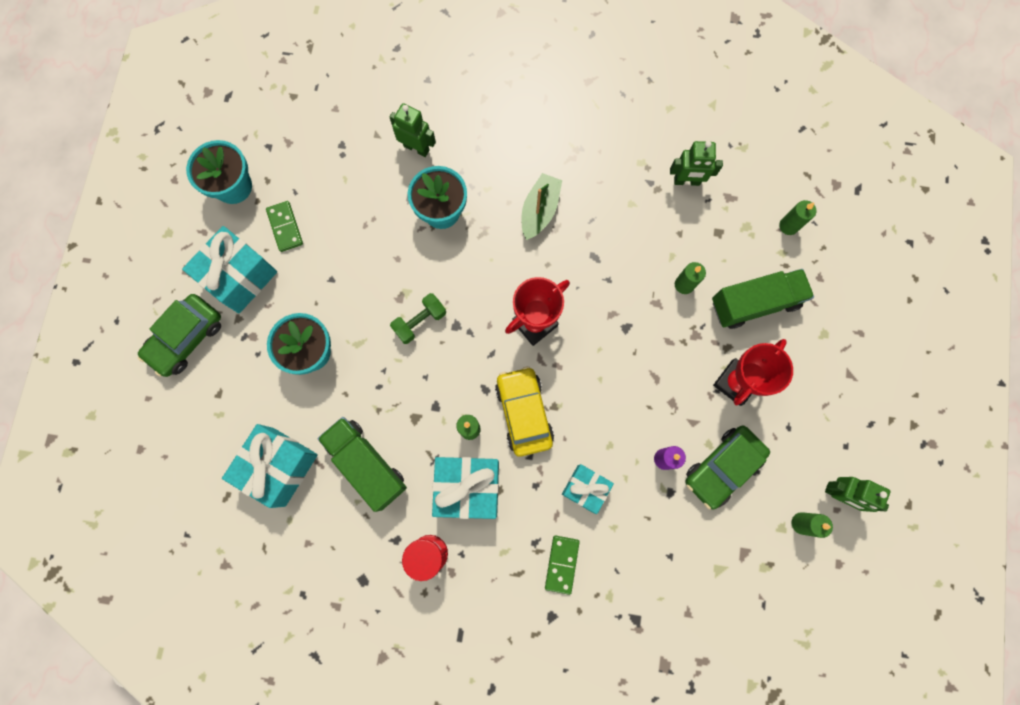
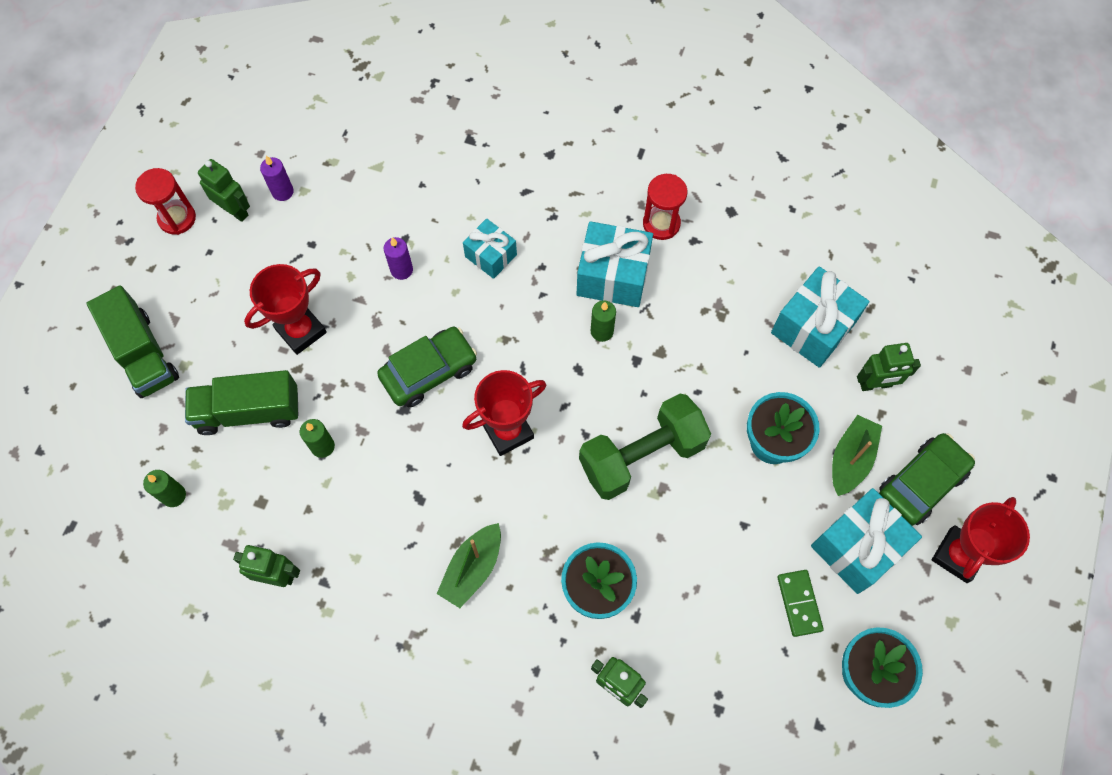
camera: 170 degrees left, 10 degrees down
(159, 284) = (958, 555): none -> red trophy
(223, 420) = (875, 384): none -> green robot
(245, 348) = (850, 459): none -> green boat
(366, 464) = (718, 315): green truck -> green truck (143, 354)
(420, 322) = (642, 456): green dumbbell -> green dumbbell, size x1.92
(524, 413) = (540, 338): yellow car -> none
(561, 564) = (530, 194): green domino -> none
(722, 467) = (343, 252): green car -> green car (429, 371)
(801, 523) = (282, 192): green candle -> purple candle
(889, 476) = (177, 218): none -> red hourglass

